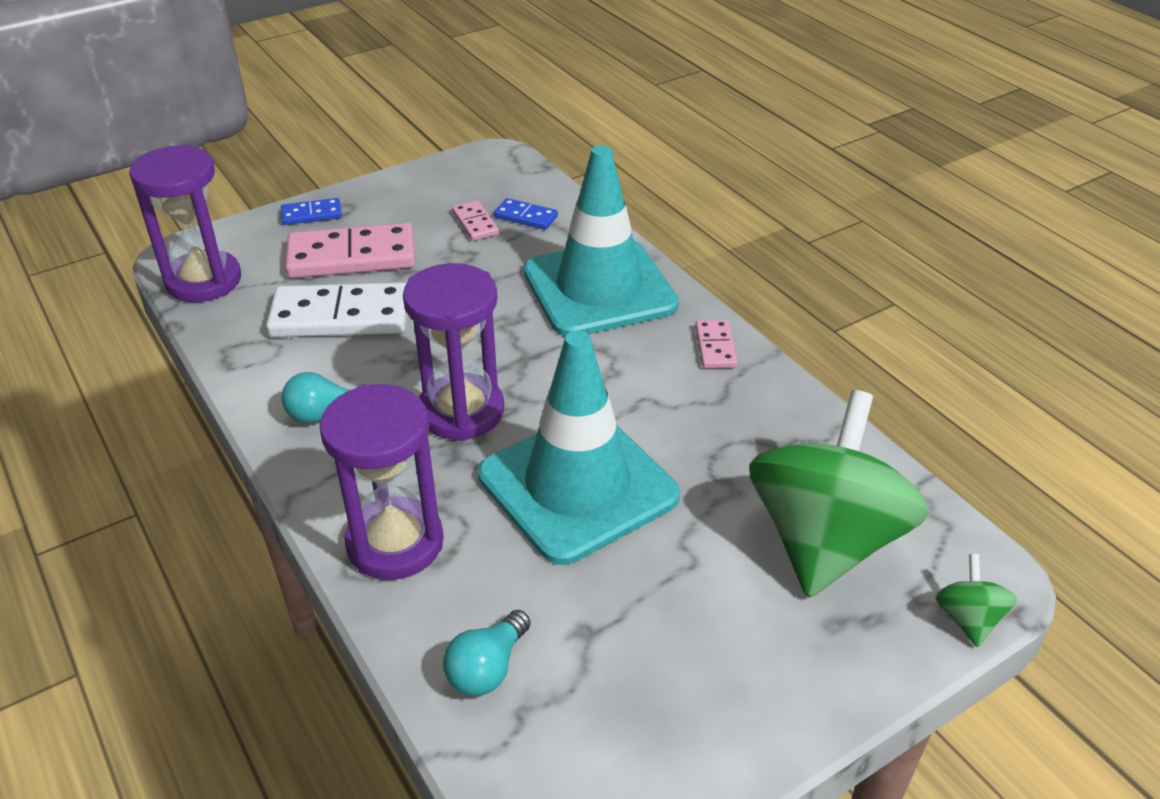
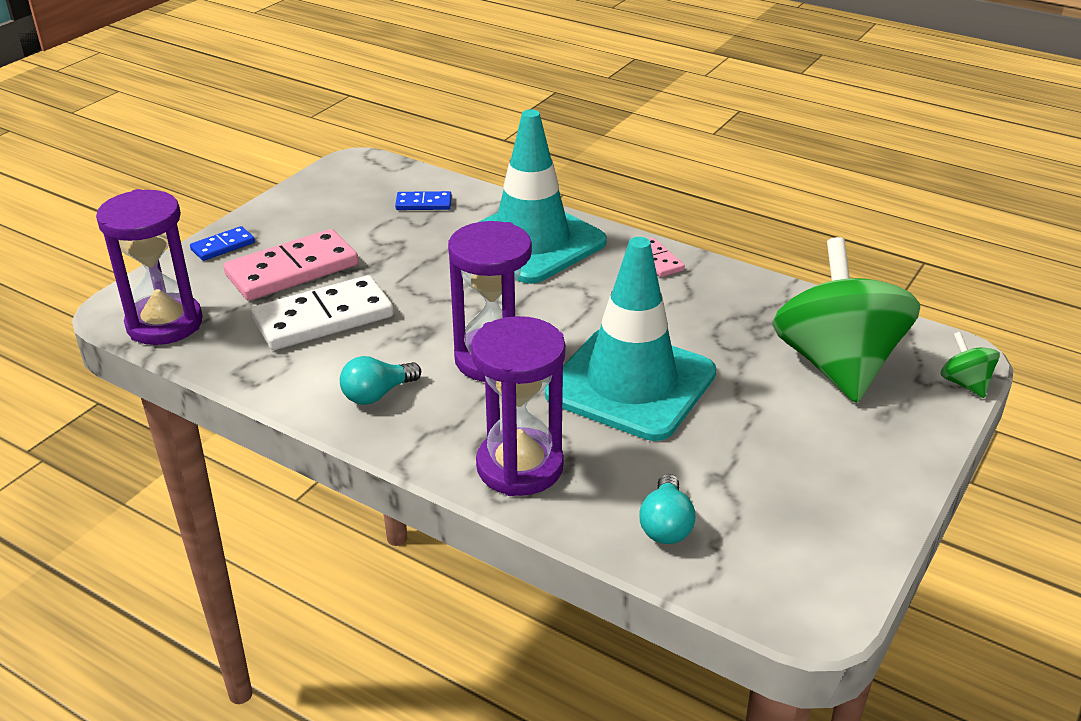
camera: 25 degrees left, 5 degrees down
(475, 223) = (383, 218): pink domino -> none

